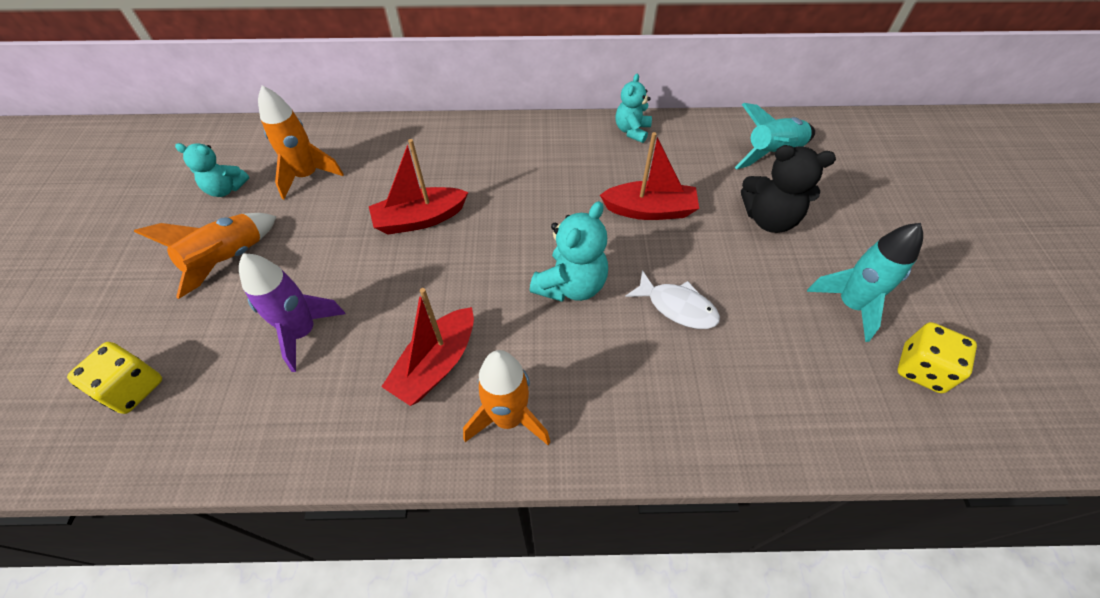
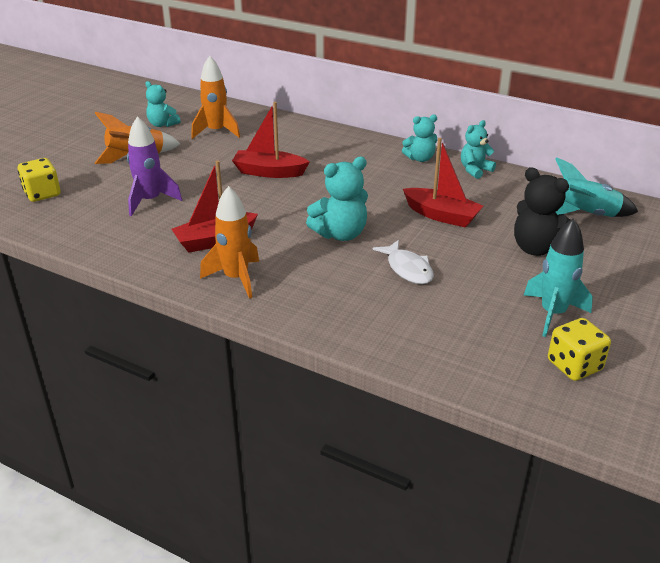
camera: 30 degrees right, 20 degrees down
(567, 134) = (420, 158): none -> turquoise teddy bear

